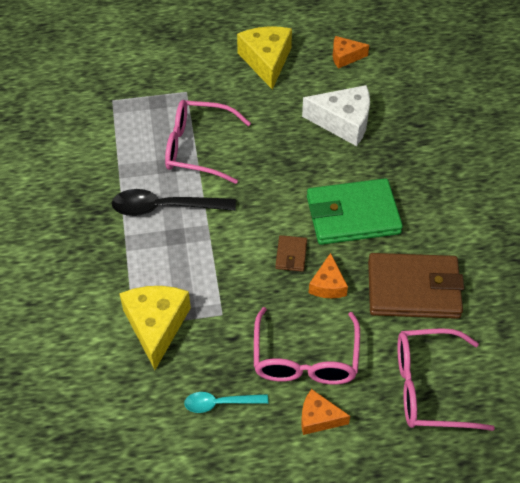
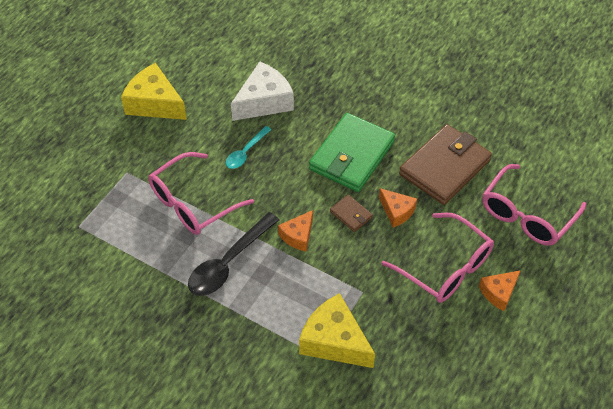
camera: 50 degrees left, 0 degrees up
(220, 403) = (437, 344): turquoise spoon -> turquoise spoon (245, 152)
(345, 57) = (204, 57): orange cheese -> orange cheese (298, 236)

